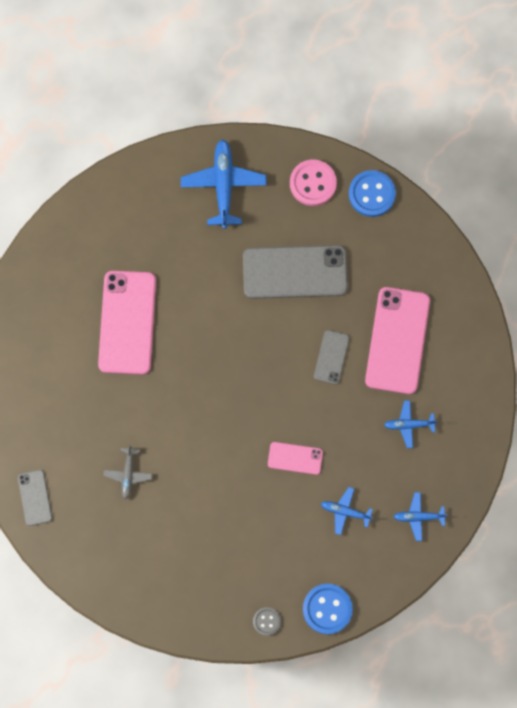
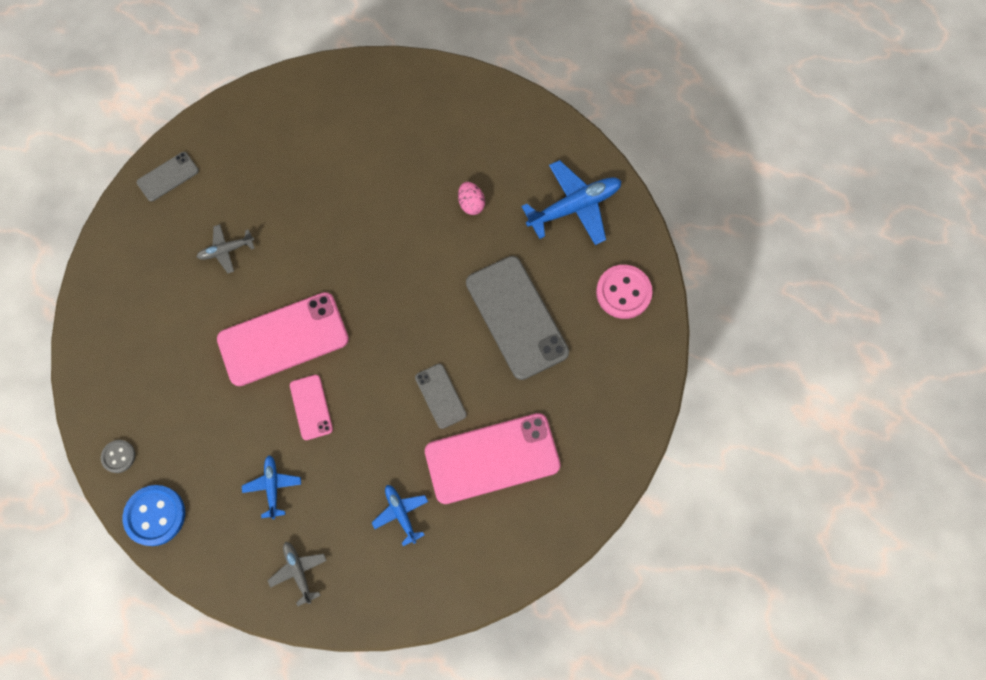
camera: 65 degrees right, 5 degrees down
(127, 322) = (384, 181): pink phone -> pink phone (283, 339)
(182, 263) = (471, 204): none -> pink egg
(331, 357) = (440, 396): grey phone -> grey phone turned 75 degrees clockwise
(372, 194) = (644, 358): blue button -> none
(418, 517) = (298, 571): blue plane -> grey plane

